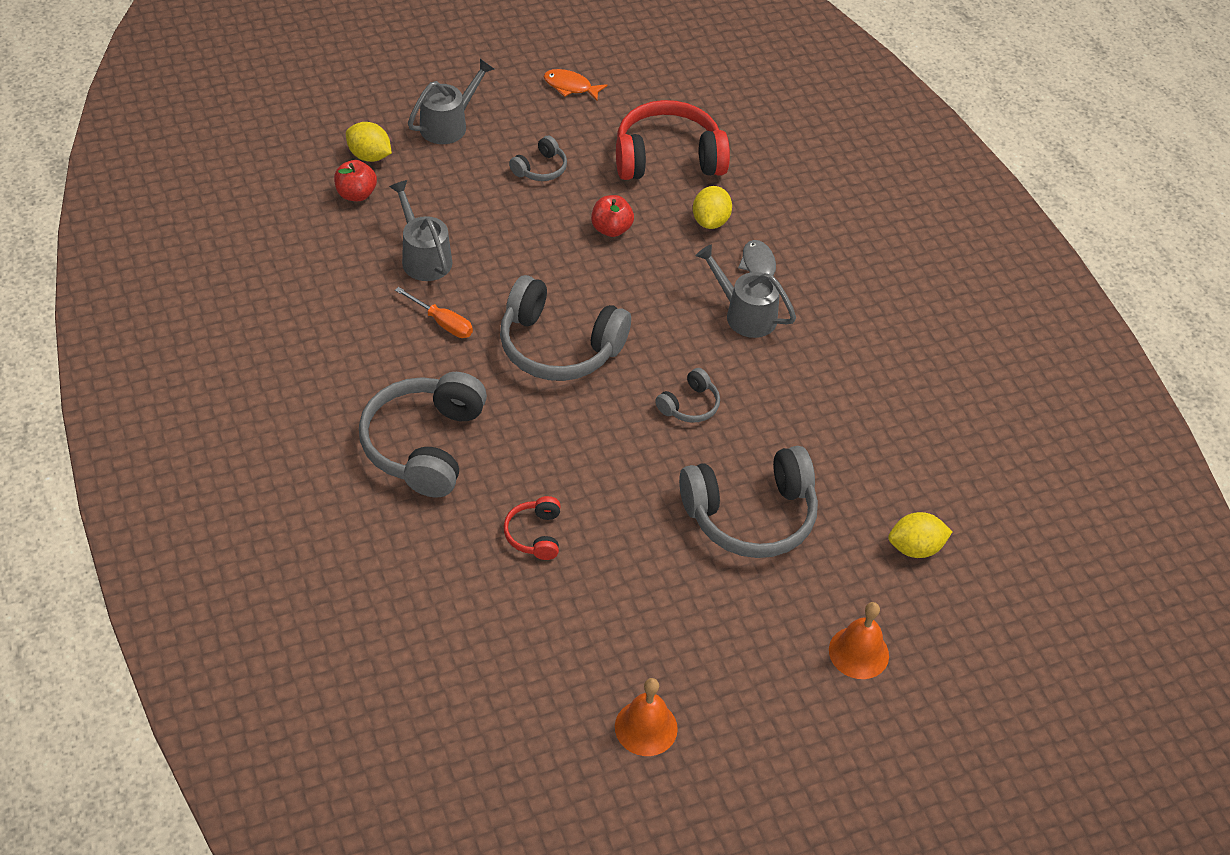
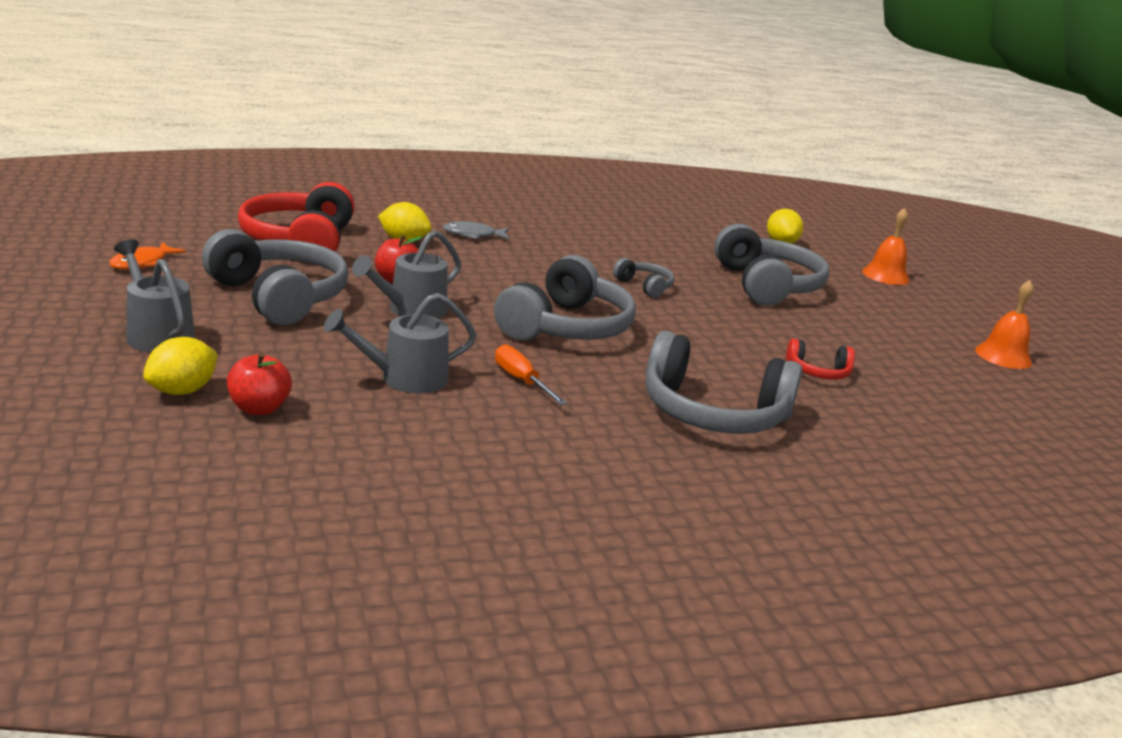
camera: 85 degrees left, 25 degrees down
(442, 323) = (521, 381): orange screwdriver -> orange screwdriver turned 75 degrees counterclockwise
(540, 169) = (279, 297): grey headphones -> grey headphones, size x2.09
(744, 314) = (532, 249): grey watering can -> grey watering can (410, 310)

